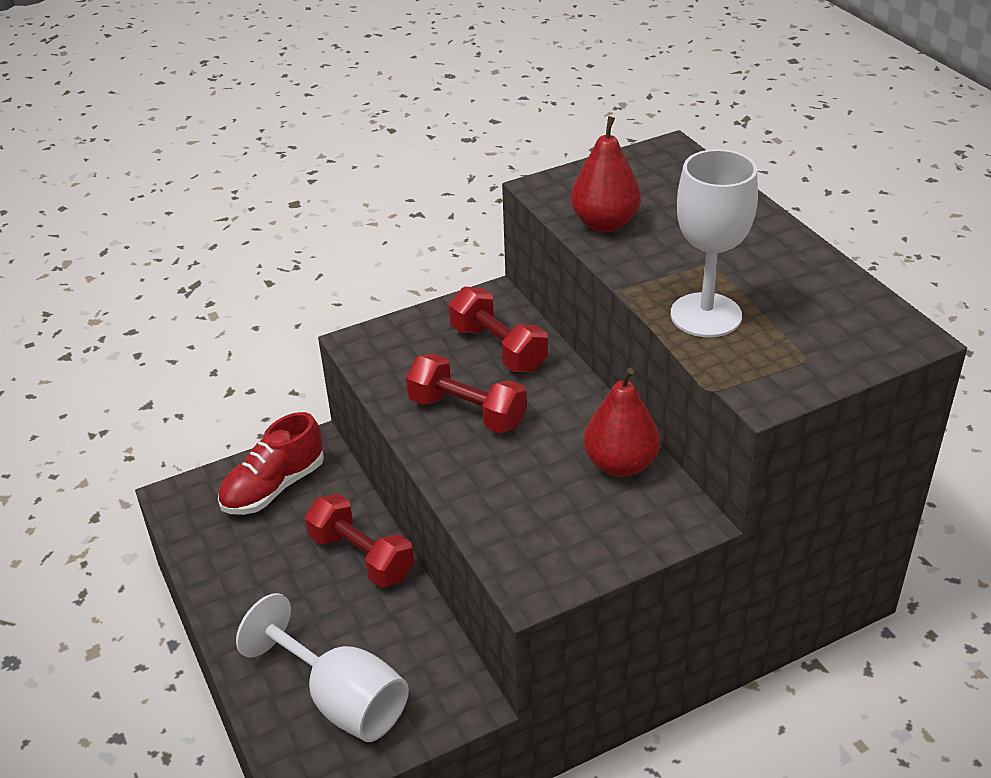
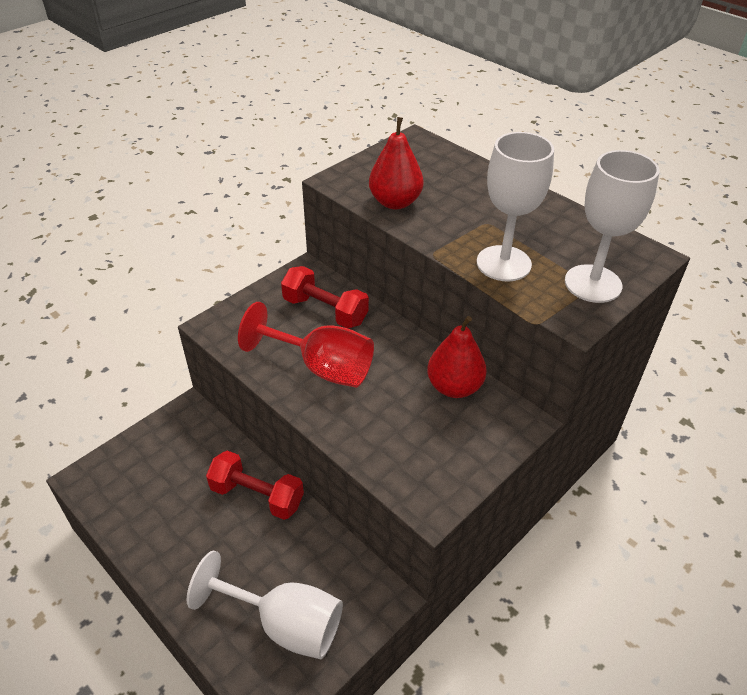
camera: 20 degrees left, 5 degrees up
(274, 487) = (165, 453): red shoe -> none
(467, 412) = (322, 368): red dumbbell -> red goblet
(810, 357) = (593, 284): none -> white goblet

